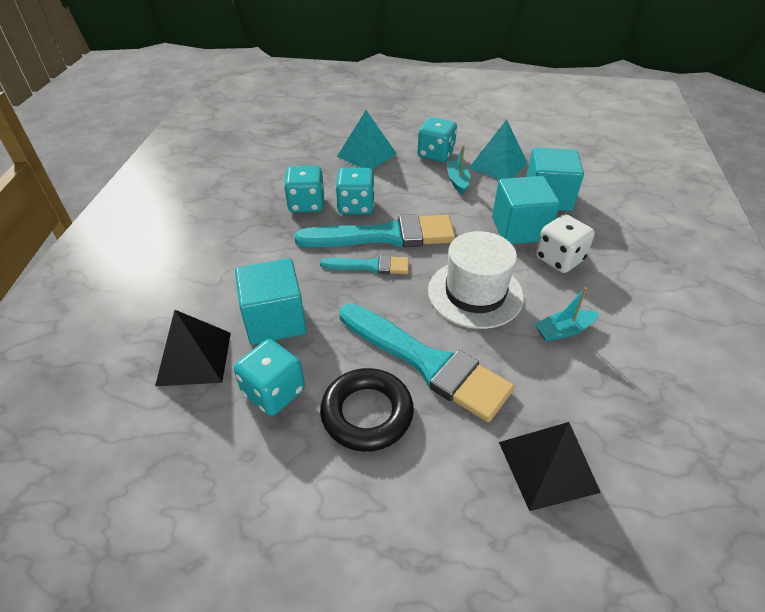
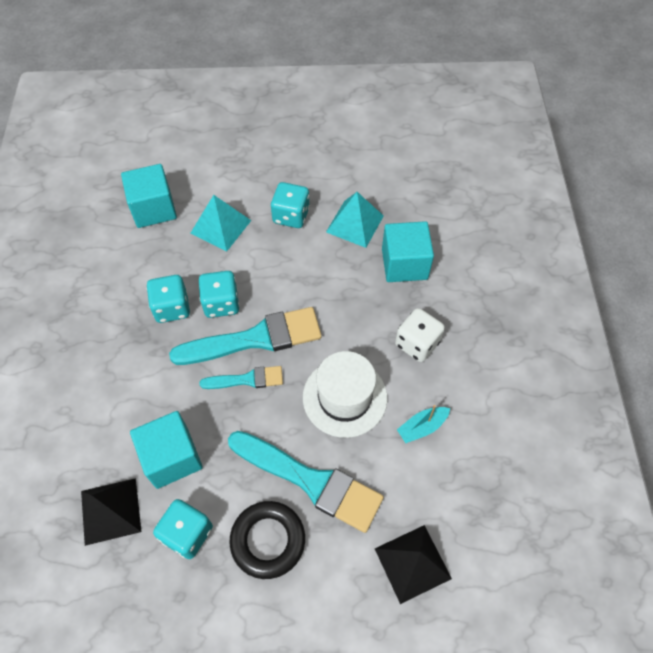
camera: 10 degrees left, 15 degrees up
(457, 181) = (316, 253): turquoise boat -> none
(519, 229) = (380, 310): turquoise cube -> turquoise cube (154, 209)

